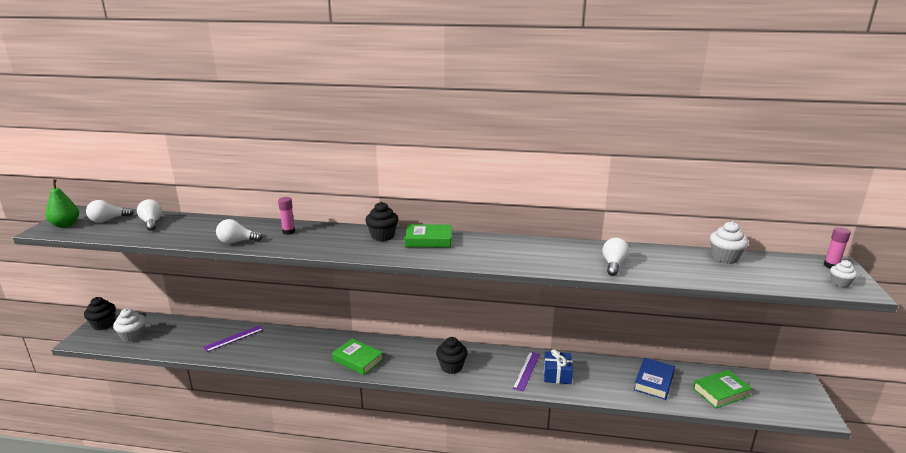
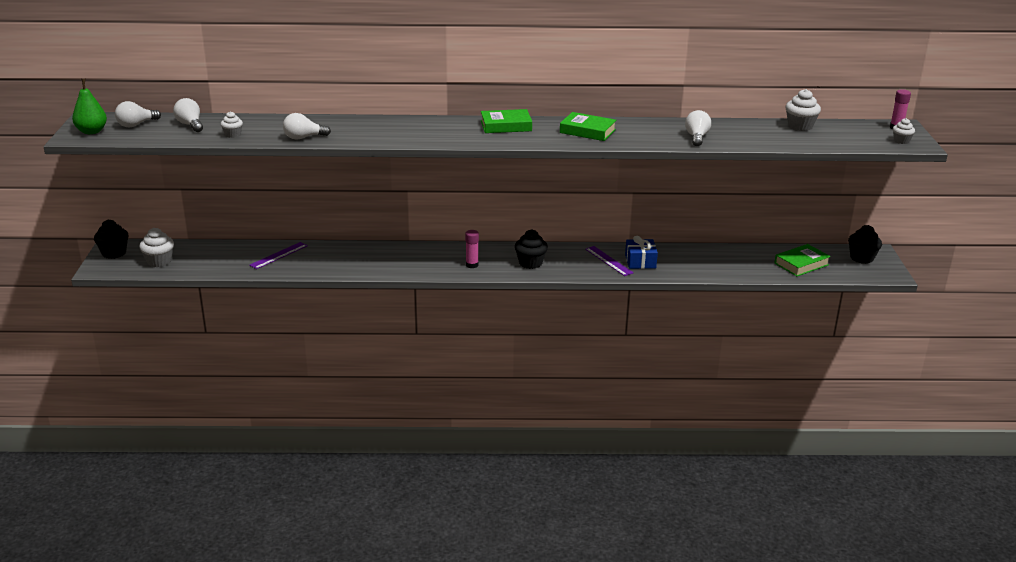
camera: 10 degrees left, 5 degrees up
(178, 235) = (233, 134): none -> white cupcake
(288, 232) = (352, 126): pink glue stick -> pink glue stick (472, 265)
(358, 360) = (428, 264): green book -> green book (587, 131)
(382, 236) = (456, 125): black cupcake -> black cupcake (861, 258)
(526, 370) = (608, 261): purple ruler -> purple ruler turned 45 degrees counterclockwise
(653, 382) = (736, 260): blue book -> none

